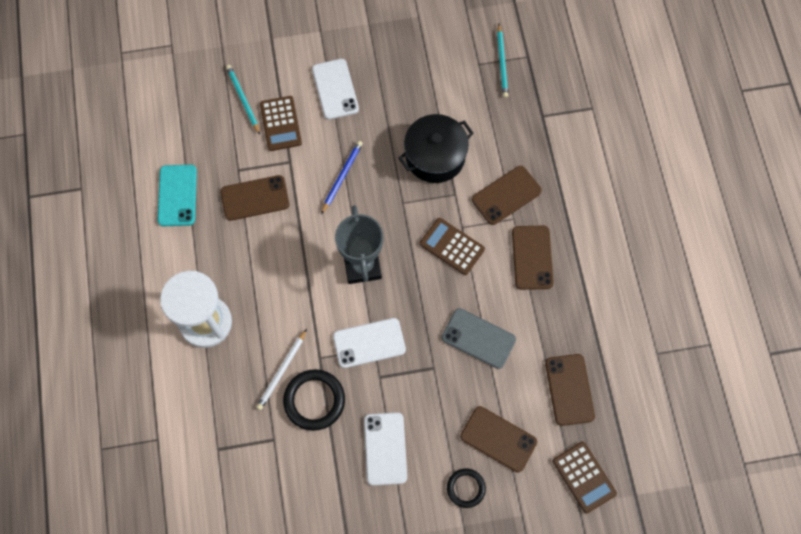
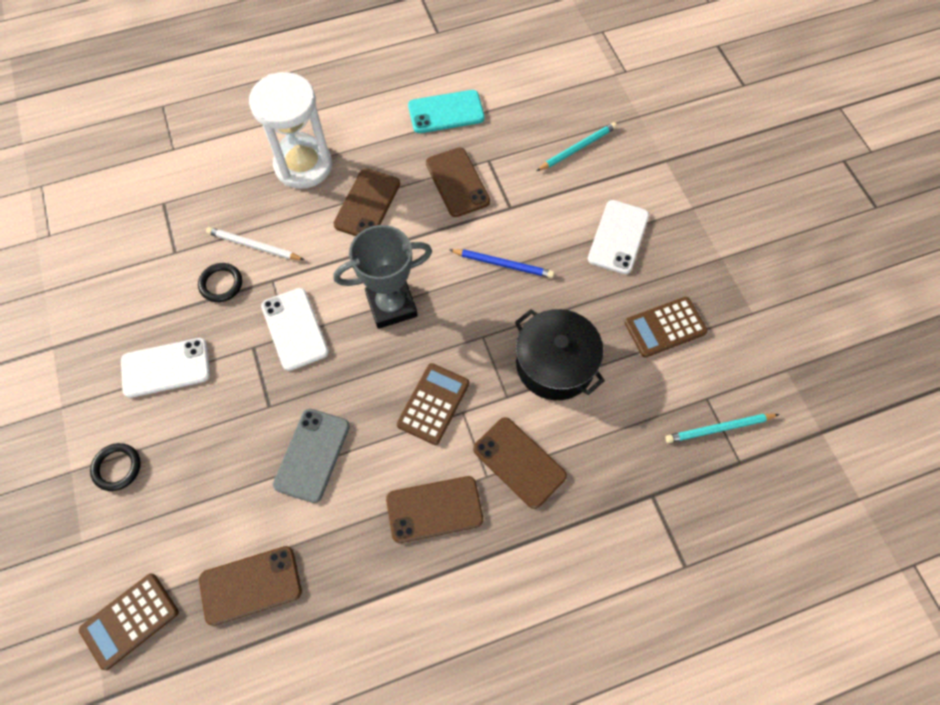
camera: 80 degrees right, 5 degrees down
(281, 123) = (557, 190): brown calculator -> brown calculator (665, 327)
(314, 400) = (221, 284): black ring -> black ring, size x0.61
(335, 89) = (618, 237): white phone -> white phone turned 45 degrees counterclockwise
(498, 439) = (180, 499): brown phone -> brown phone (367, 204)

